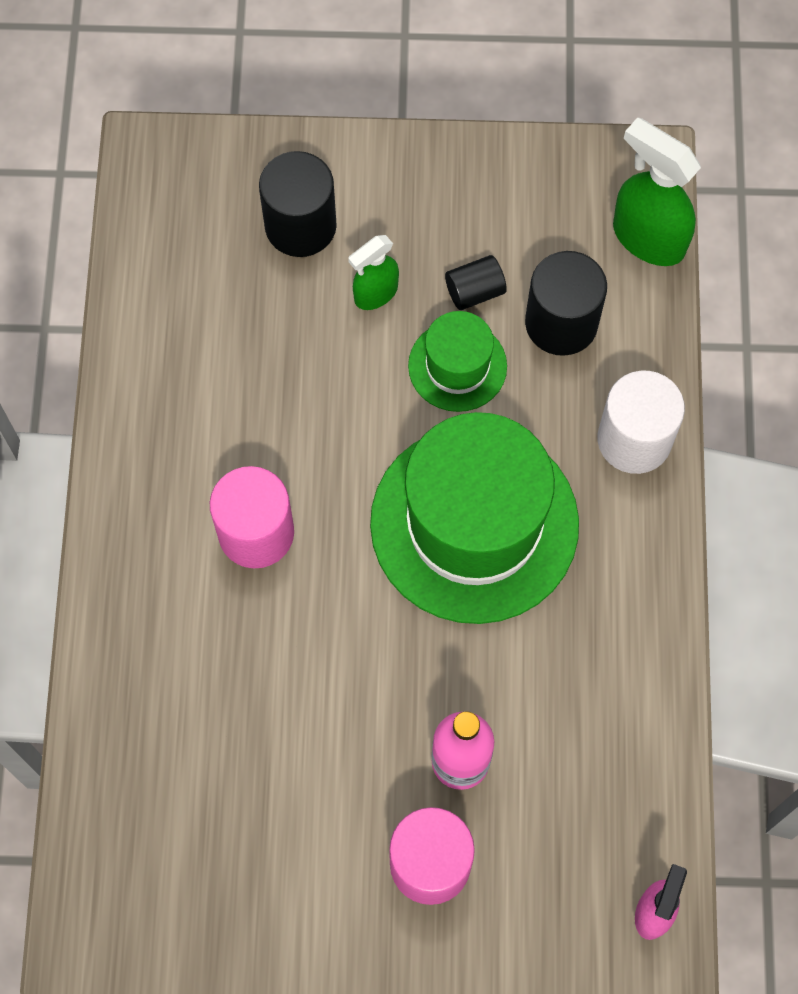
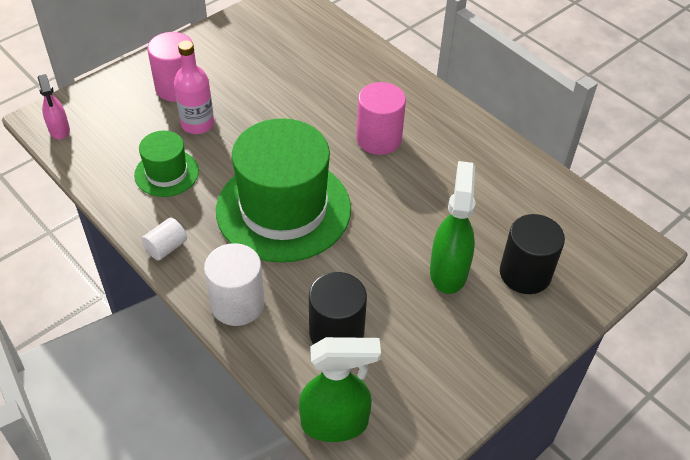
camera: 135 degrees right, 20 degrees down
(375, 293) = (448, 271): green spray bottle -> green spray bottle, size x1.67
(457, 366) = (368, 269): green hat -> green hat (166, 173)
(475, 291) = (400, 312): black cylinder -> none
(655, 581) = (166, 247): none -> white cylinder

